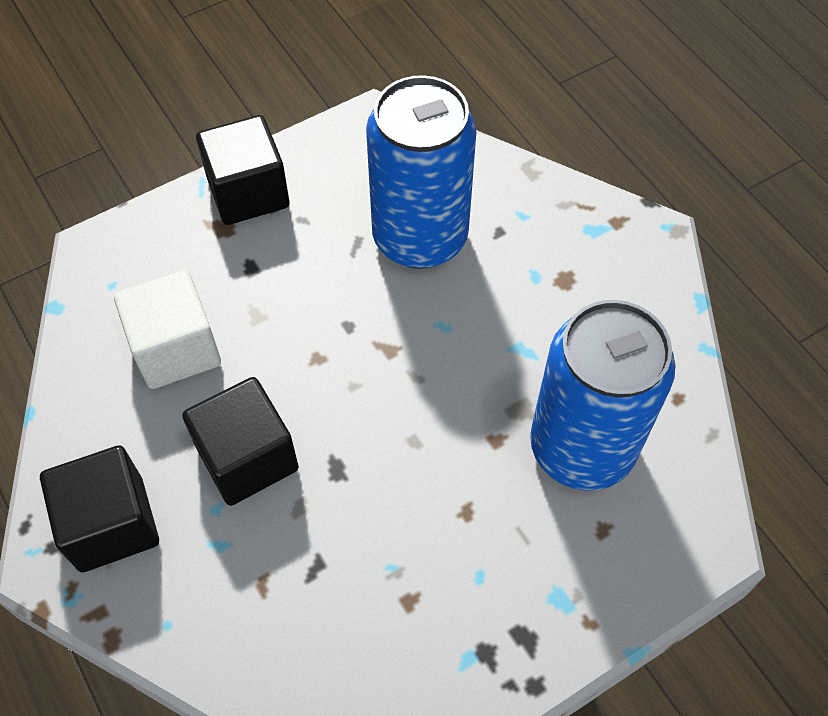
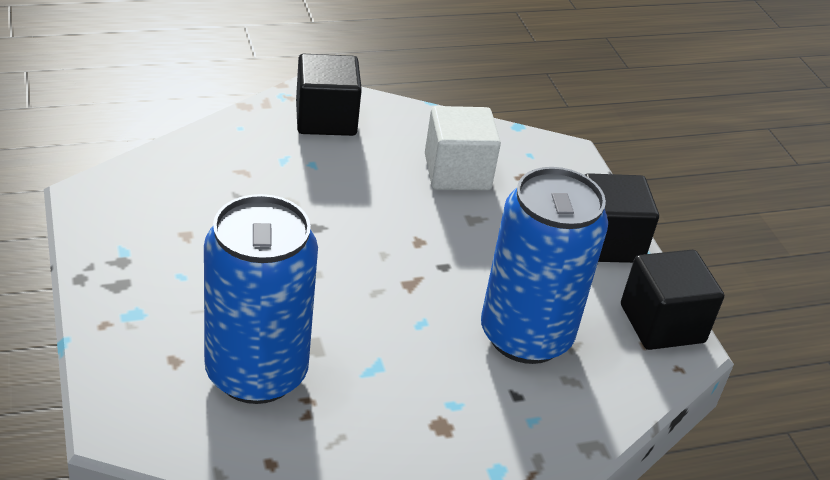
camera: 100 degrees right, 20 degrees down
(247, 458) = (345, 186): black cube -> black cube (662, 323)

